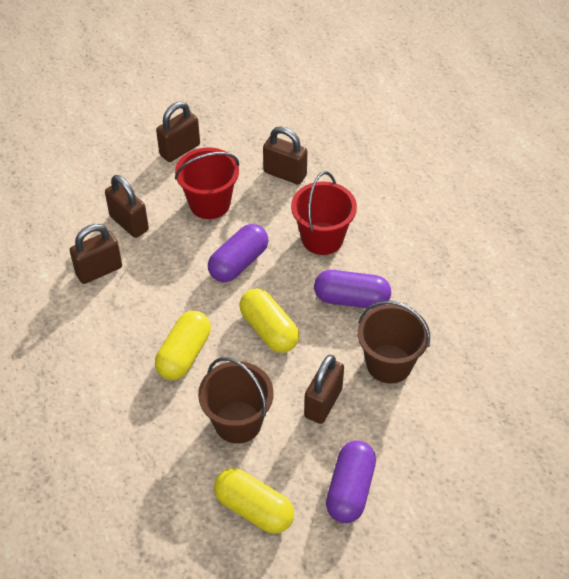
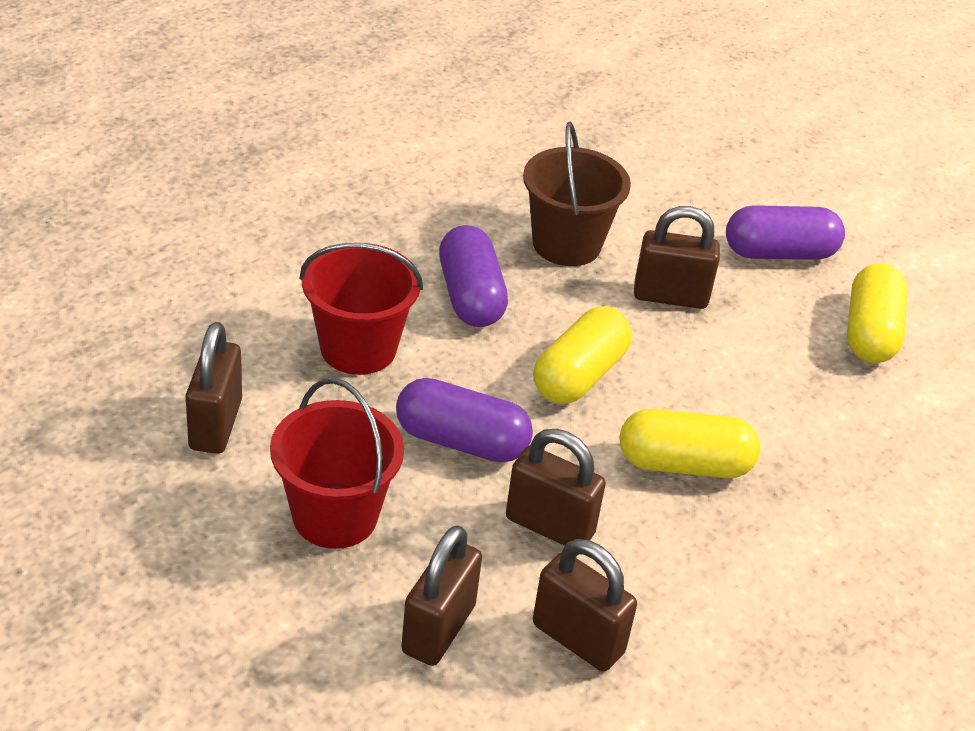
camera: 115 degrees left, 10 degrees down
(180, 150) = (196, 605): brown padlock -> brown padlock (550, 526)
(238, 422) = (758, 375): brown bucket -> none

